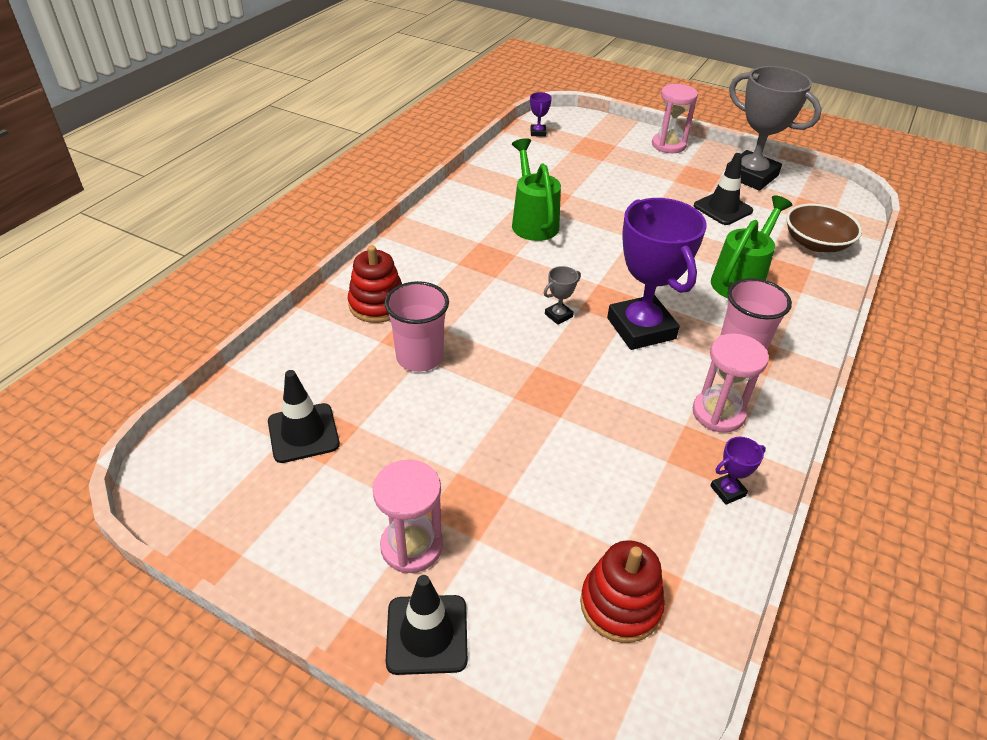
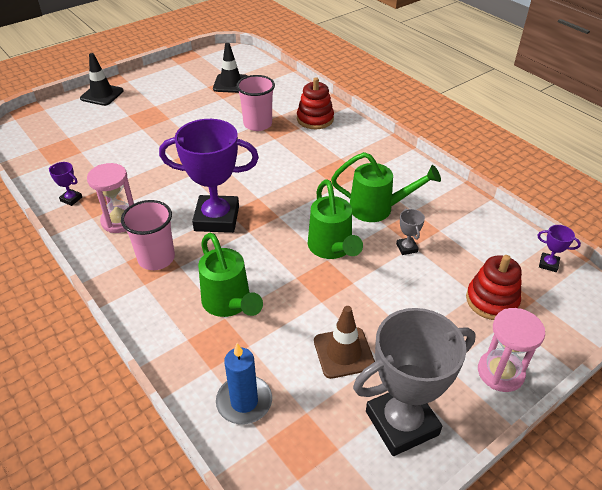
camera: 115 degrees right, 0 degrees up
(411, 546) = (143, 99): pink hourglass -> none
(558, 315) = (256, 185): grey trophy -> grey trophy (406, 248)
(615, 237) = (332, 248): none -> green watering can
(620, 605) = (59, 142): red stacking toy -> red stacking toy (491, 300)
(723, 208) = (343, 352): black traffic cone -> brown traffic cone
(727, 491) = (71, 199): purple trophy -> purple trophy turned 60 degrees counterclockwise
(816, 243) = (244, 401): brown bowl -> blue candle

